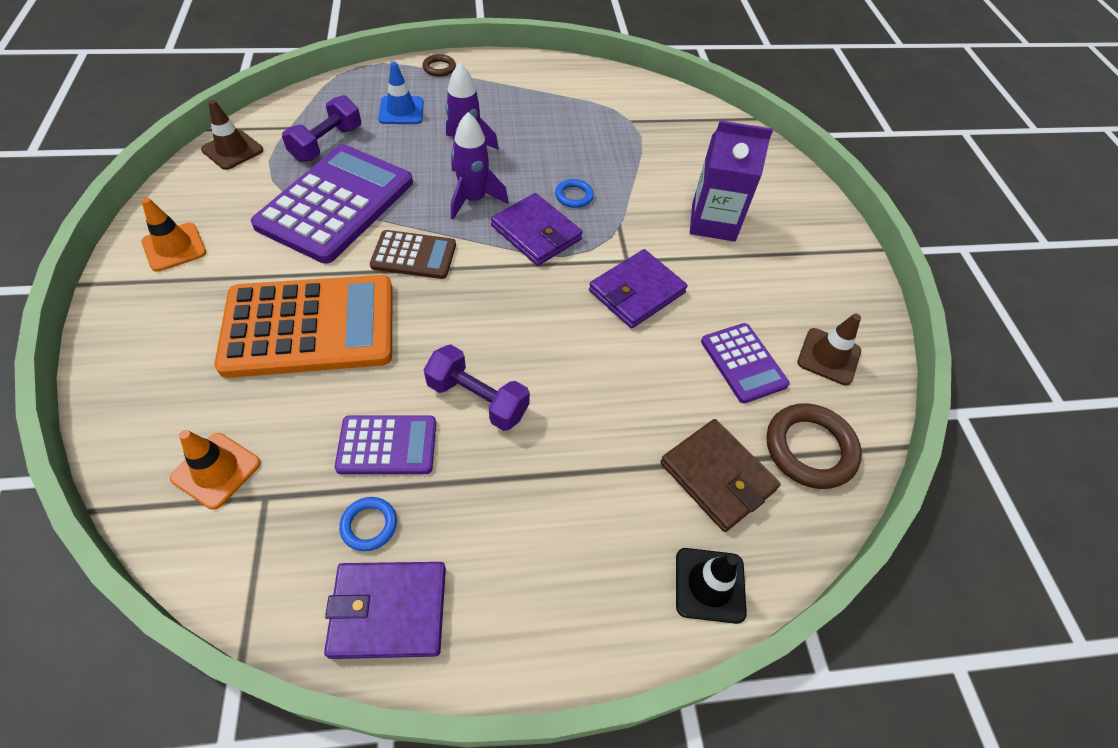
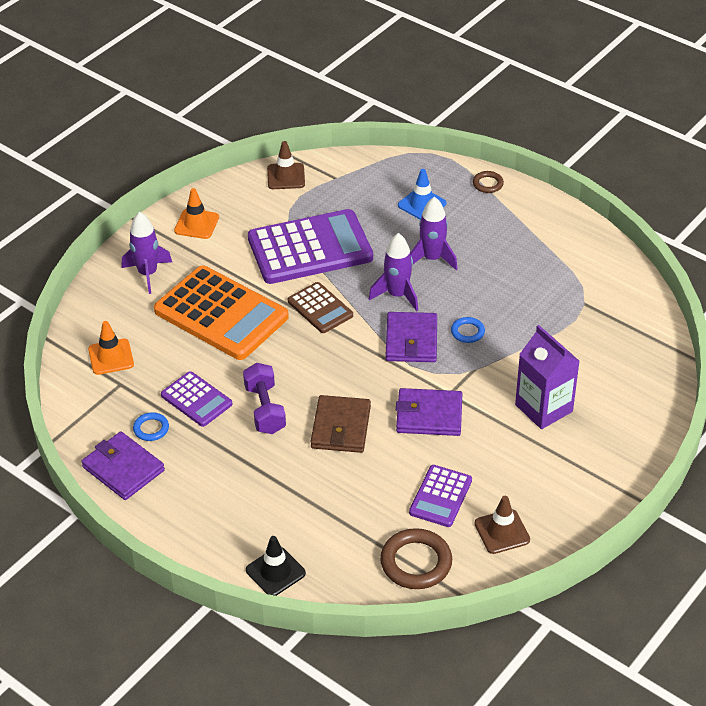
camera: 50 degrees right, 10 degrees down
(165, 336) = (147, 274): none -> purple rocket
(327, 144) = (347, 203): purple dumbbell -> none
(717, 476) = (344, 535): brown wallet -> brown wallet (341, 427)

